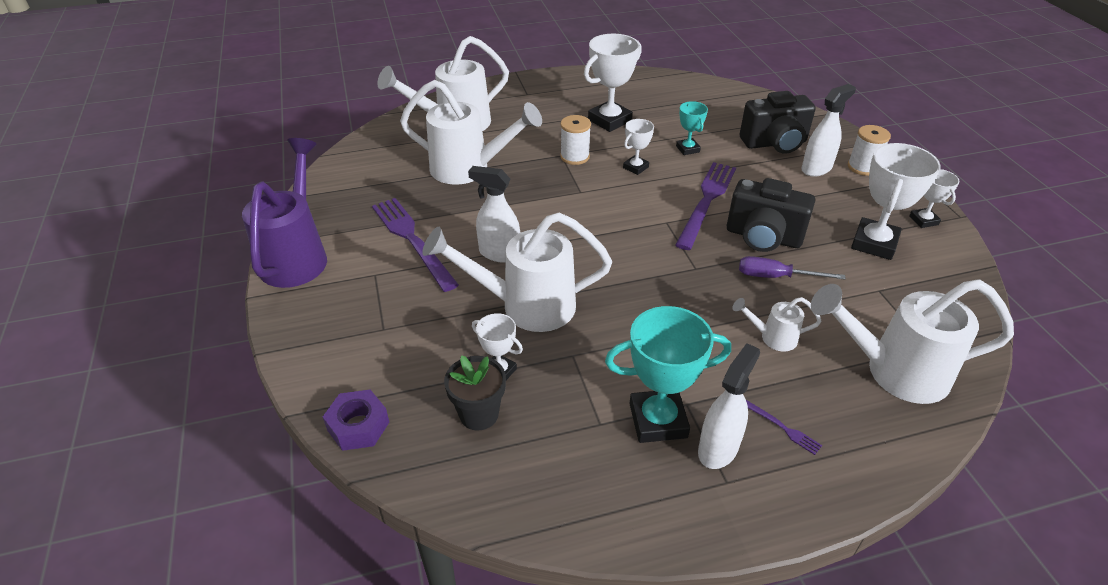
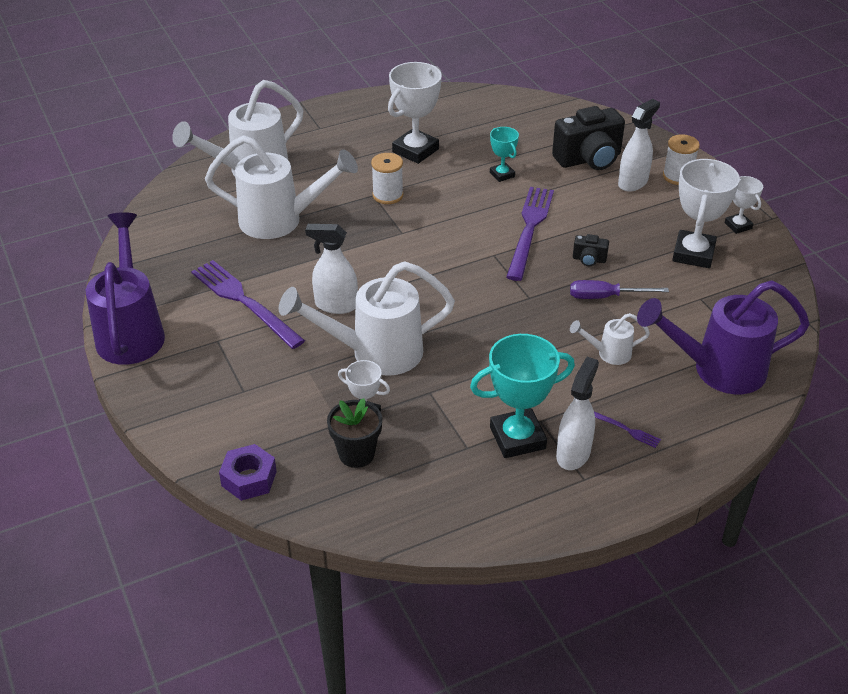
camera: 10 degrees left, 0 degrees up
(635, 167) = (453, 200): white trophy -> none
(763, 237) = (589, 259): black camera -> black camera, size x0.46
(893, 371) = (717, 370): white watering can -> purple watering can

